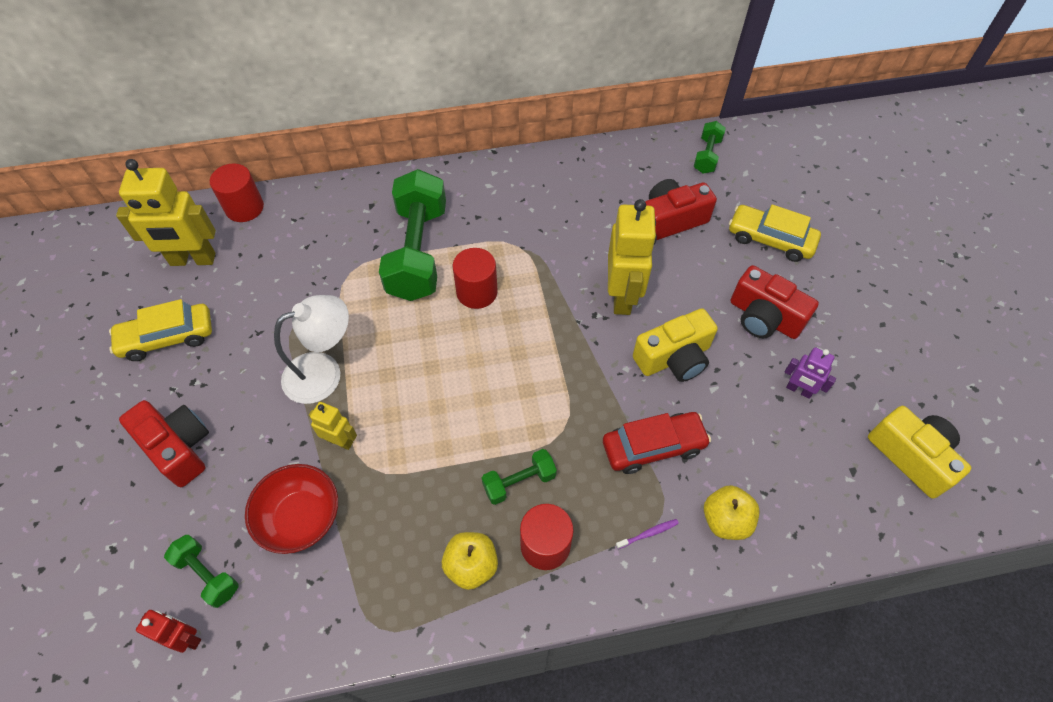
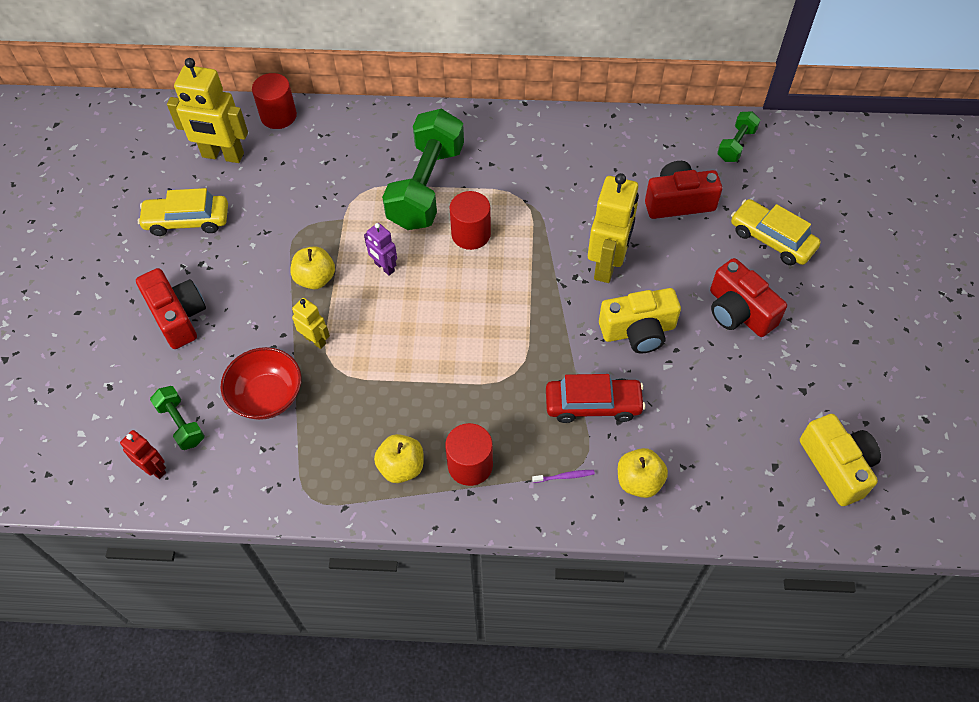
camera: 15 degrees right, 0 degrees up
(324, 373) = (315, 279): white lamp -> yellow apple
(519, 482) = (462, 408): green dumbbell -> none
(798, 390) = (748, 384): purple robot -> purple robot (384, 267)

